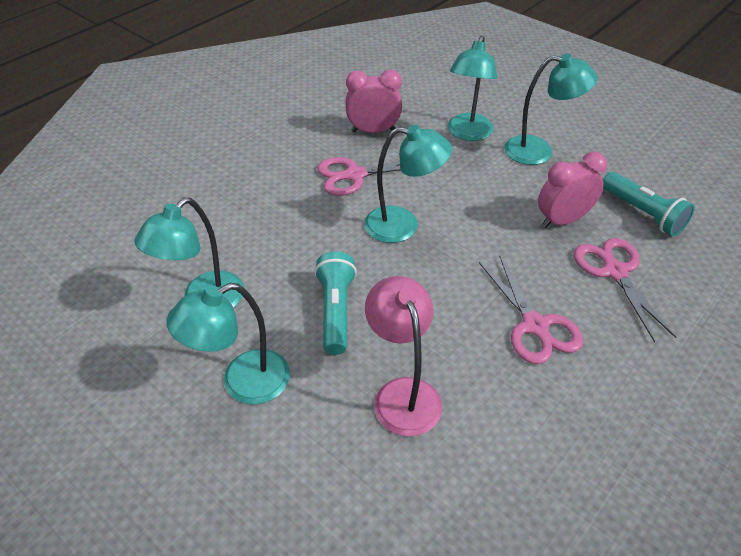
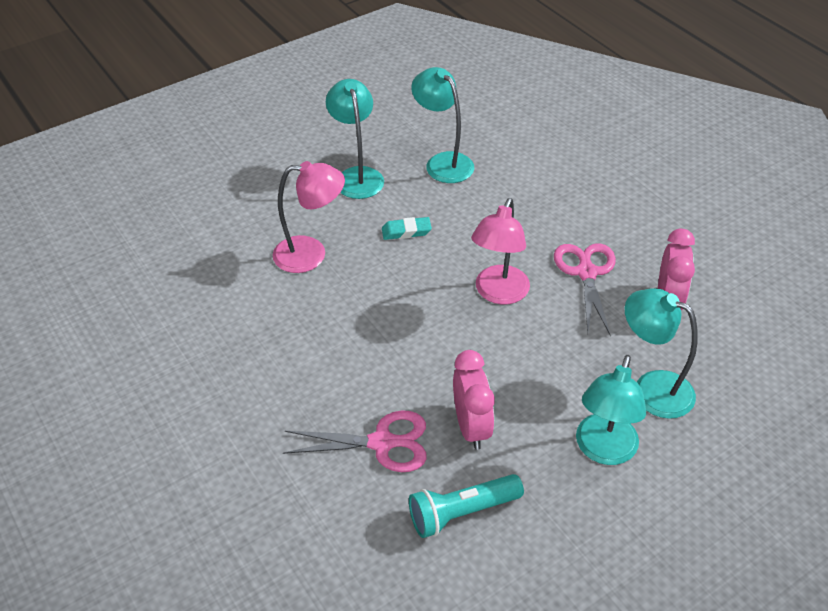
camera: 105 degrees right, 0 degrees up
(336, 311) = (406, 231): turquoise flashlight -> turquoise eraser
(403, 225) = (498, 293): turquoise lamp -> pink lamp
(535, 325) = (341, 353): pink scissors -> none

